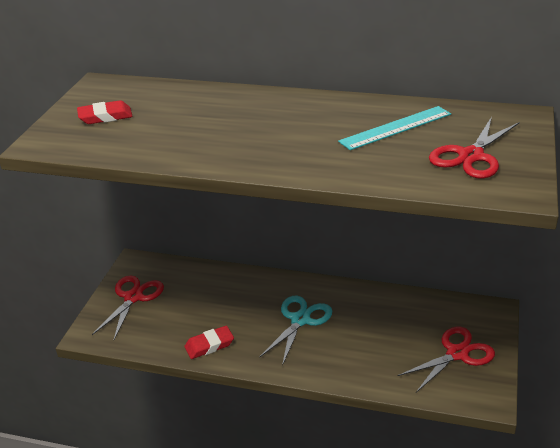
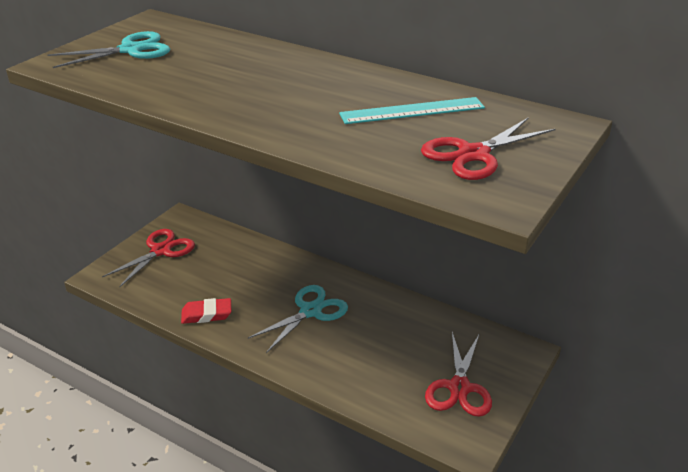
camera: 15 degrees right, 0 degrees up
(105, 116) = (131, 50): red eraser -> turquoise scissors
(457, 354) = (459, 388): red scissors -> red scissors turned 120 degrees clockwise

